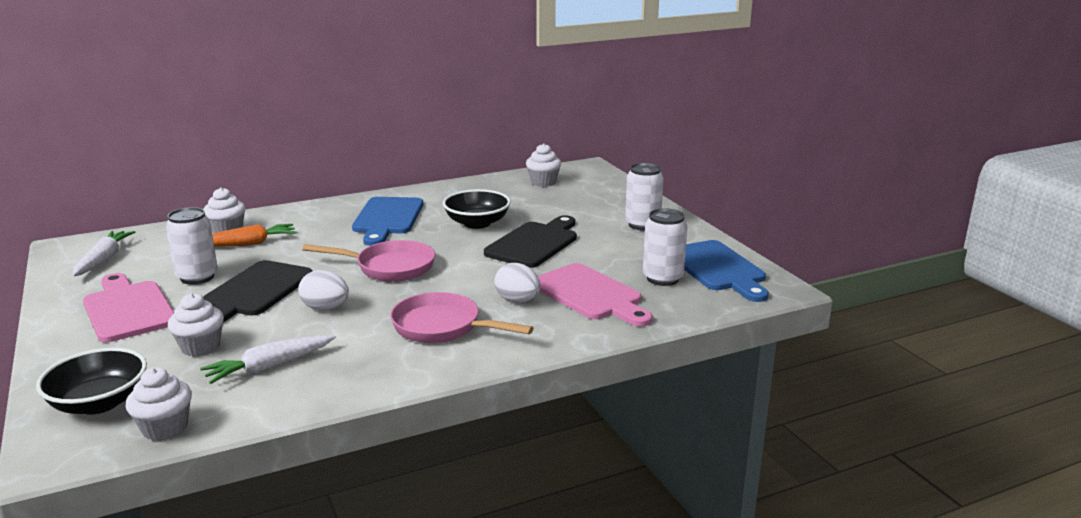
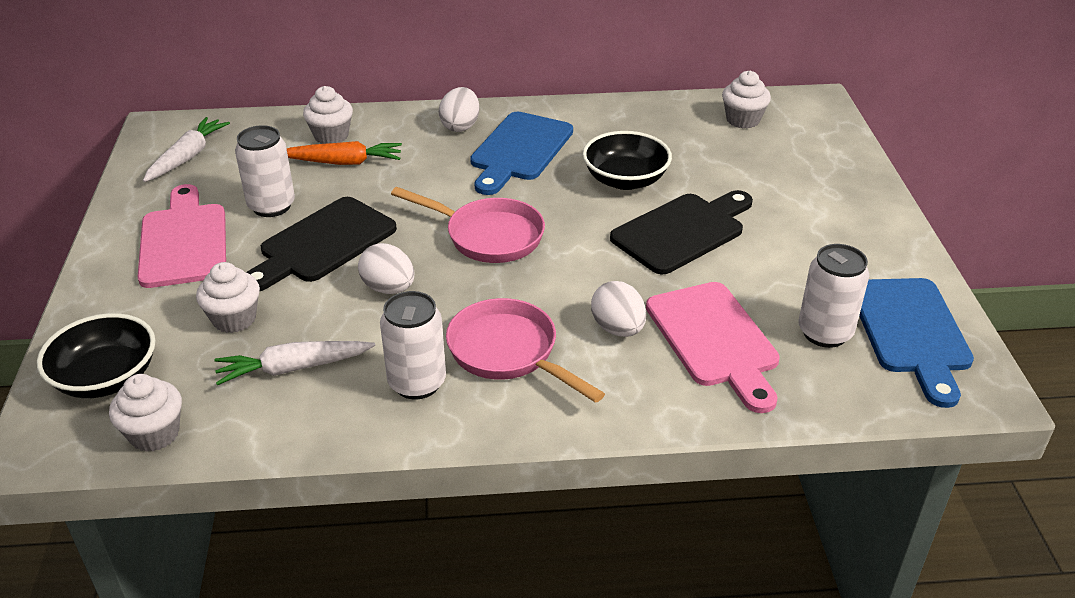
camera: 20 degrees right, 15 degrees up
(333, 212) = (460, 126): none -> white egg
(642, 225) = (842, 226): white can -> white can (417, 383)

